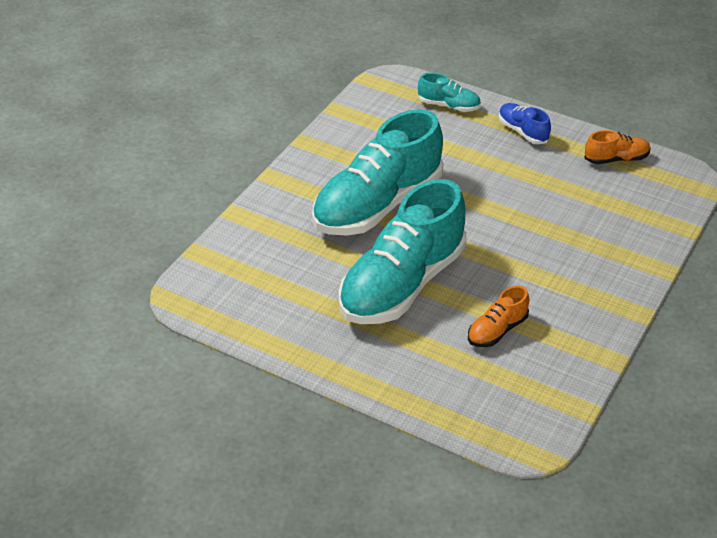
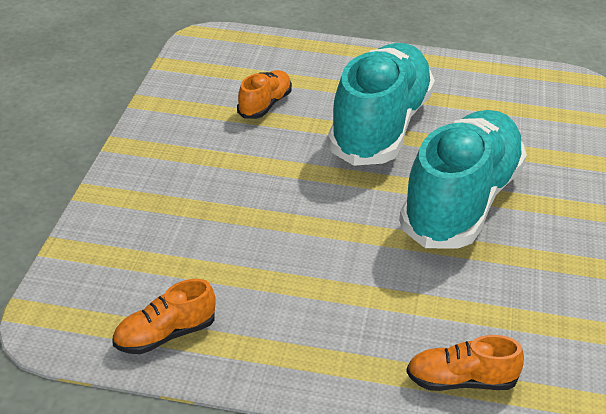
camera: 160 degrees right, 5 degrees down
(449, 106) = (461, 381): turquoise shoe -> orange shoe
(523, 131) = (322, 356): blue shoe -> none

